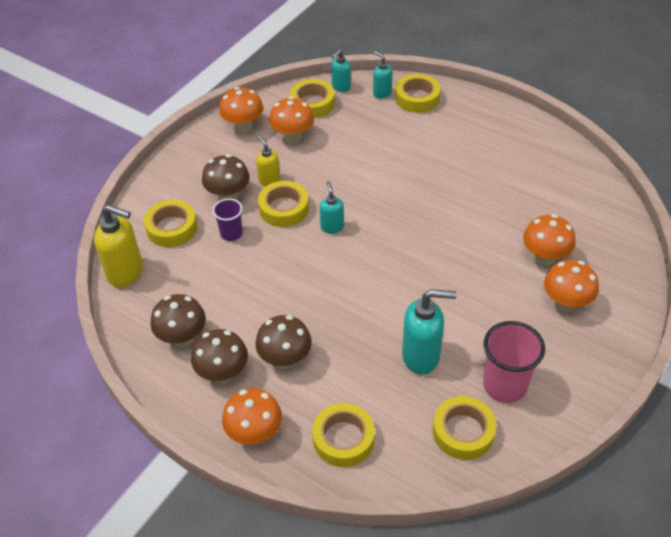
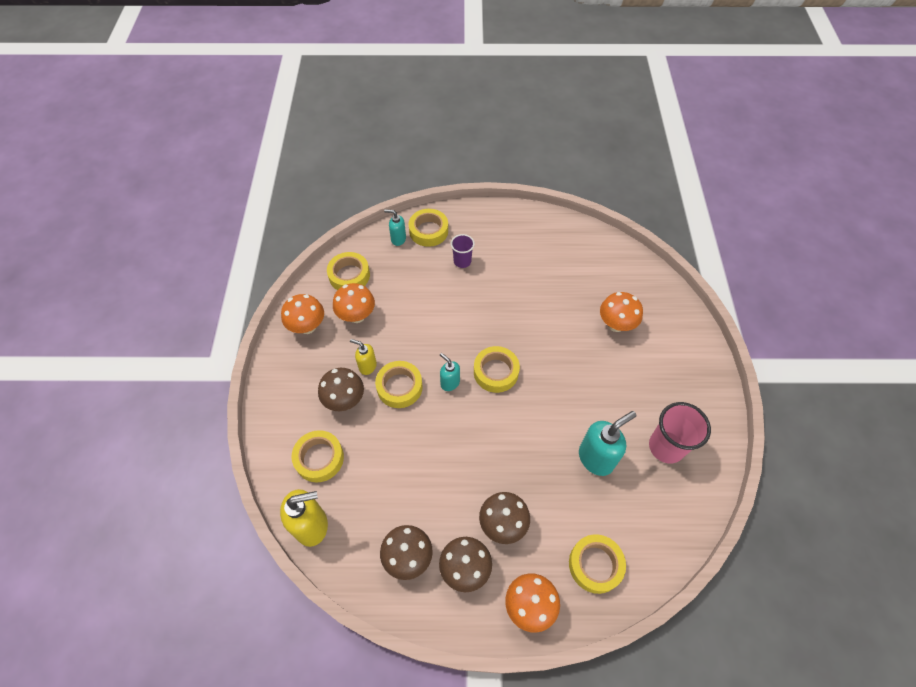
camera: 35 degrees left, 10 degrees up
(231, 233) = (374, 435): purple cup -> purple cup (462, 261)
(340, 87) = (361, 249): turquoise soap dispenser -> none
(463, 432) = (668, 503): yellow tape -> yellow tape (496, 372)
(566, 303) = (655, 354): orange mushroom -> none

